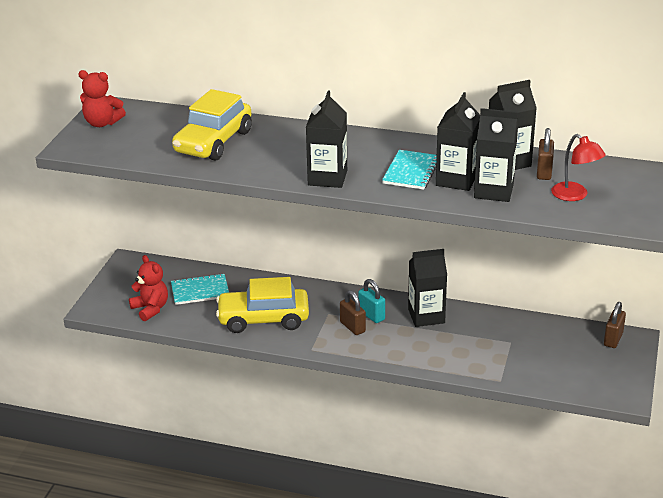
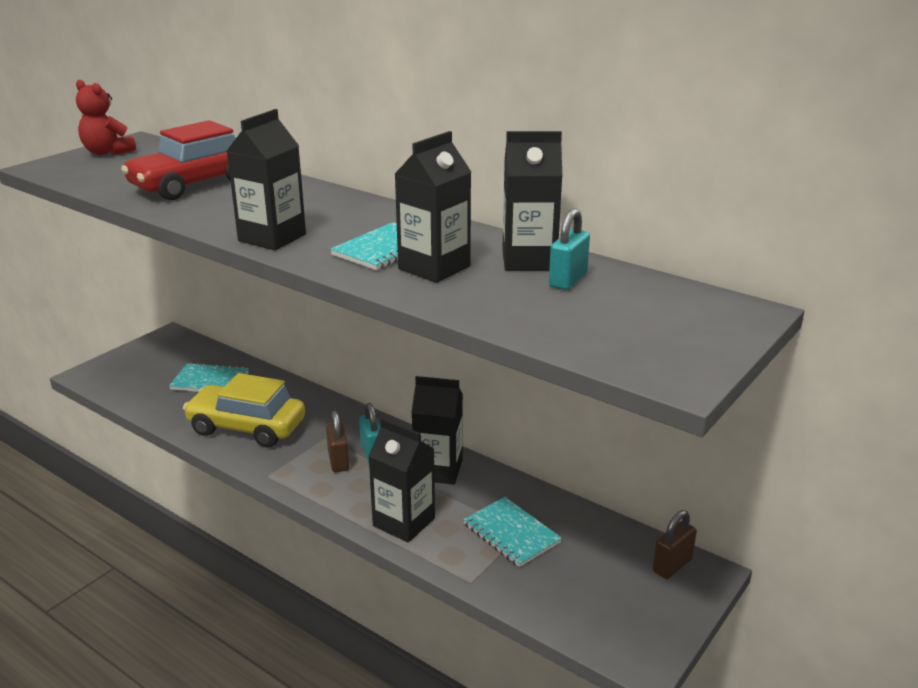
camera: 20 degrees right, 5 degrees down
(150, 309) = (141, 388): red teddy bear -> none
(213, 142) = (193, 184): yellow car -> red car
(493, 191) = (471, 289): black carton -> black carton (404, 522)
(504, 345) = (511, 533): none -> turquoise notebook
(544, 172) = (568, 280): brown padlock -> turquoise padlock
(575, 195) = (587, 316): red lamp -> none

